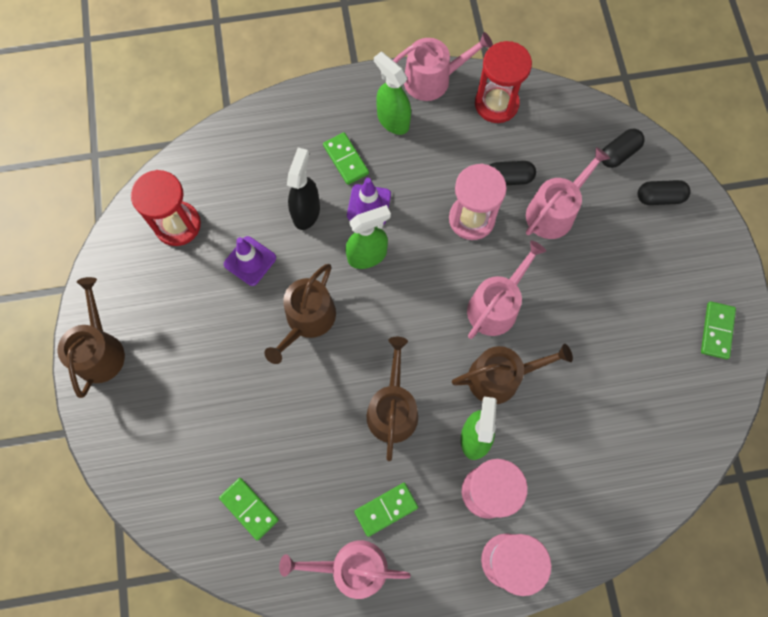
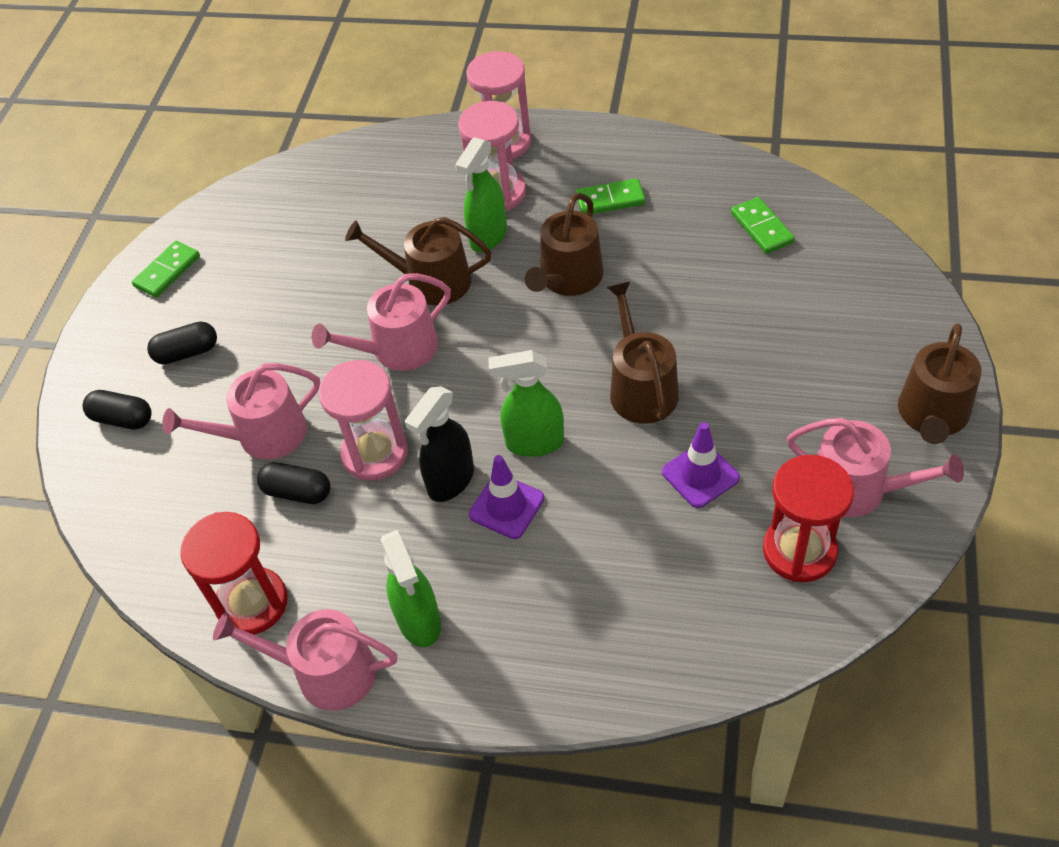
camera: 155 degrees left, 20 degrees down
(306, 212) = (600, 520): black spray bottle -> black spray bottle (450, 481)
(307, 320) = (641, 388): brown watering can -> brown watering can turned 60 degrees counterclockwise
(345, 160) = (515, 580): green domino -> none
(352, 568) = (663, 165): pink watering can -> pink watering can (857, 489)
(618, 153) = (132, 486): black capsule -> black capsule (187, 353)

